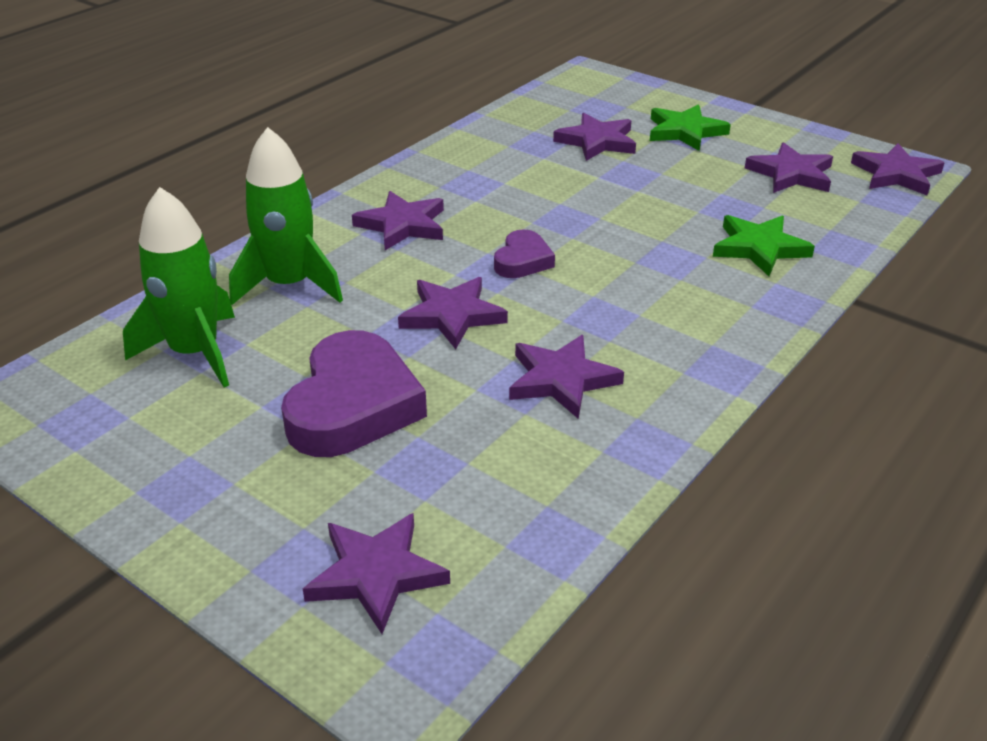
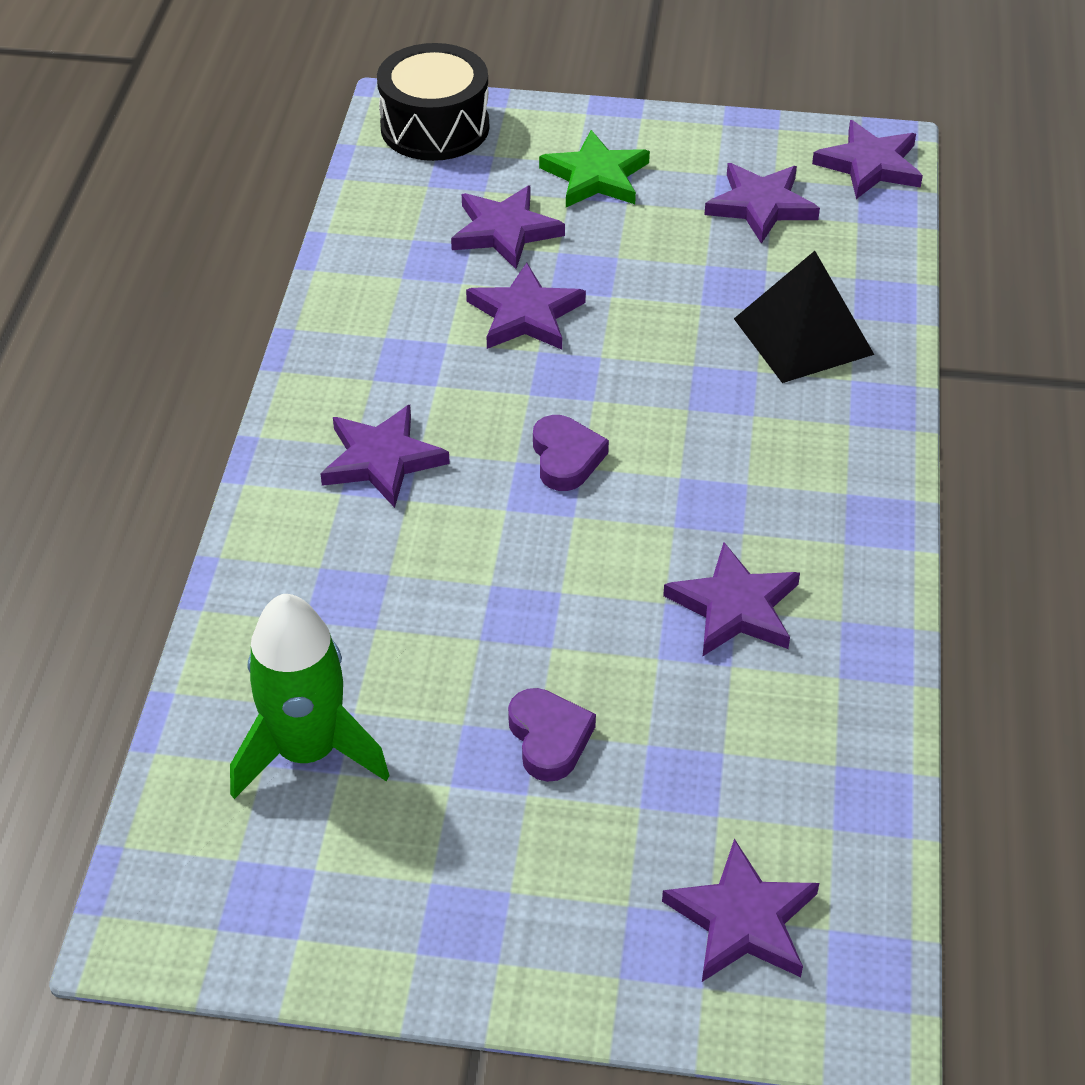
camera: 30 degrees left, 10 degrees up
(289, 285) = (327, 607): green rocket -> none
(353, 405) = (549, 738): purple heart -> purple heart, size x0.52
(452, 315) = (552, 571): purple star -> purple star (525, 315)
(601, 85) = (435, 127): none -> black drum
(759, 248) = (803, 336): green star -> black pyramid

